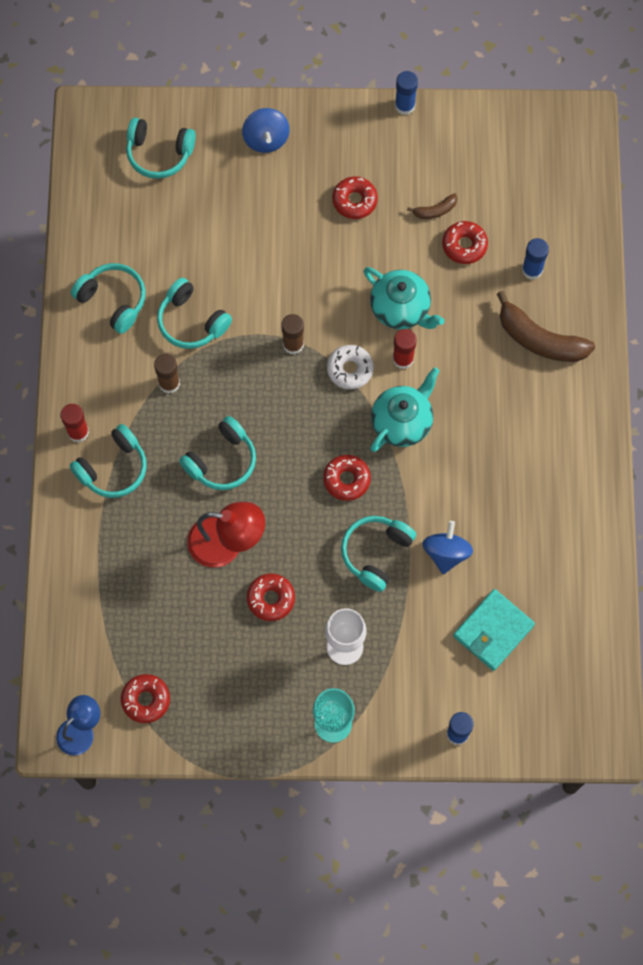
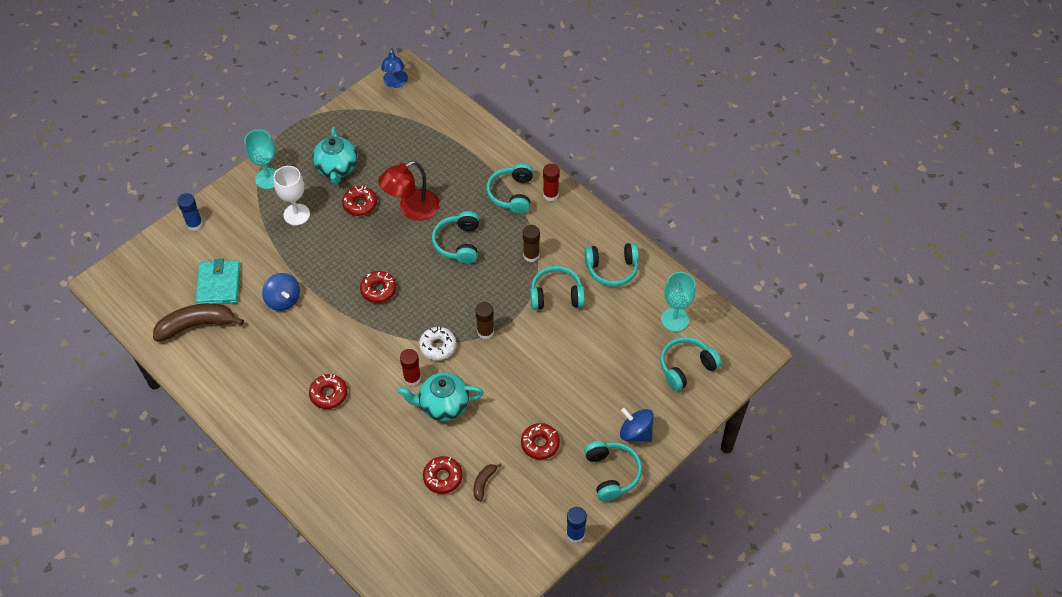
camera: 135 degrees right, 15 degrees down
(117, 202) = (675, 319): none -> turquoise goblet
(146, 700) = (377, 117): red donut -> red donut (328, 394)
(376, 553) = (324, 268): turquoise headphones -> turquoise headphones (612, 473)
(402, 422) = (377, 344): turquoise teapot -> turquoise teapot (337, 168)
(532, 270) = (384, 500): blue glue stick -> none
(539, 339) = (338, 461): brown banana -> brown banana (196, 325)

